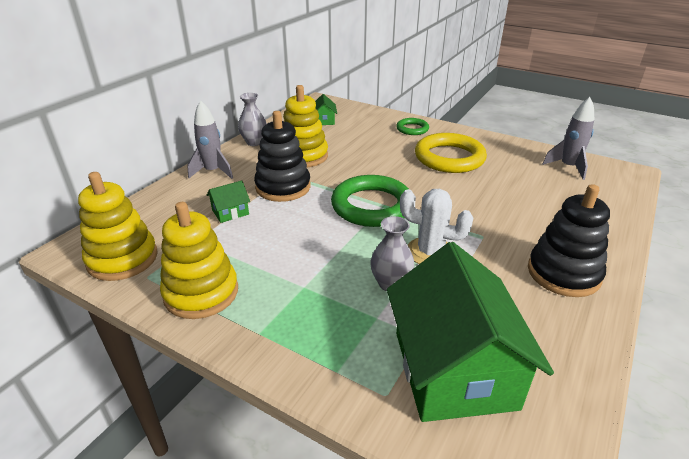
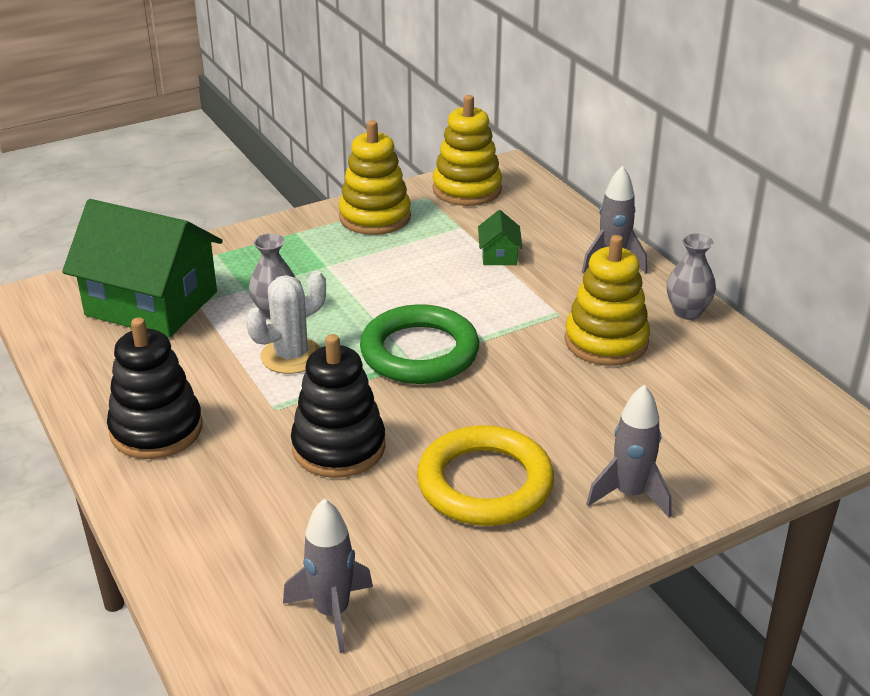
camera: 120 degrees right, 0 degrees up
(283, 187) = (526, 301): black stacking toy -> black stacking toy (339, 447)
(324, 120) = (737, 403): green house -> none
(412, 129) = (630, 494): green ring -> grey rocket

